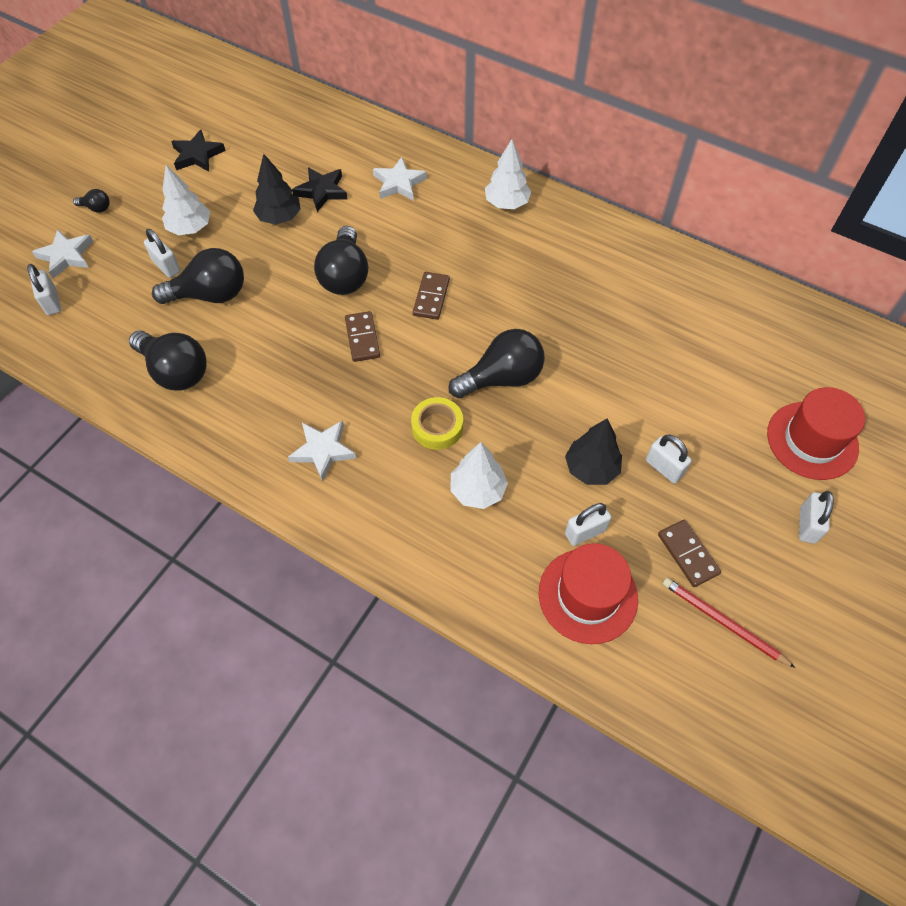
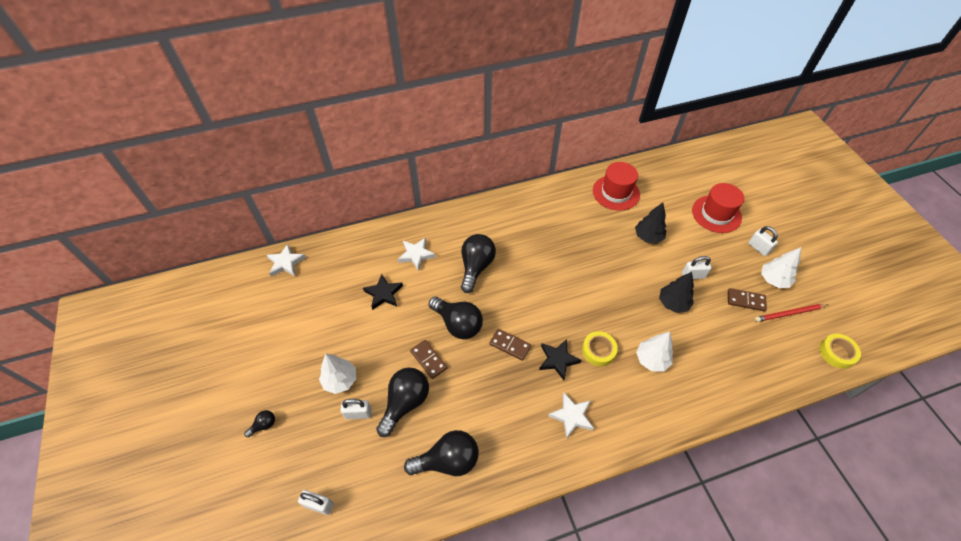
camera: 50 degrees left, 5 degrees down
(66, 256) = (287, 470): white star -> white star (286, 263)
(197, 155) = (283, 338): black star -> black star (558, 360)
(279, 217) = (381, 327): black tree -> black tree (648, 237)
(431, 297) = (510, 295): brown domino -> brown domino (428, 360)
(502, 378) = (590, 301): black light bulb -> black light bulb (476, 267)
(506, 203) = (478, 220): white tree -> white tree (773, 280)
(585, 532) = (707, 331): white padlock -> none
(588, 595) = (743, 355): red hat -> red hat (616, 192)
(714, 720) = (837, 353): none -> yellow tape

